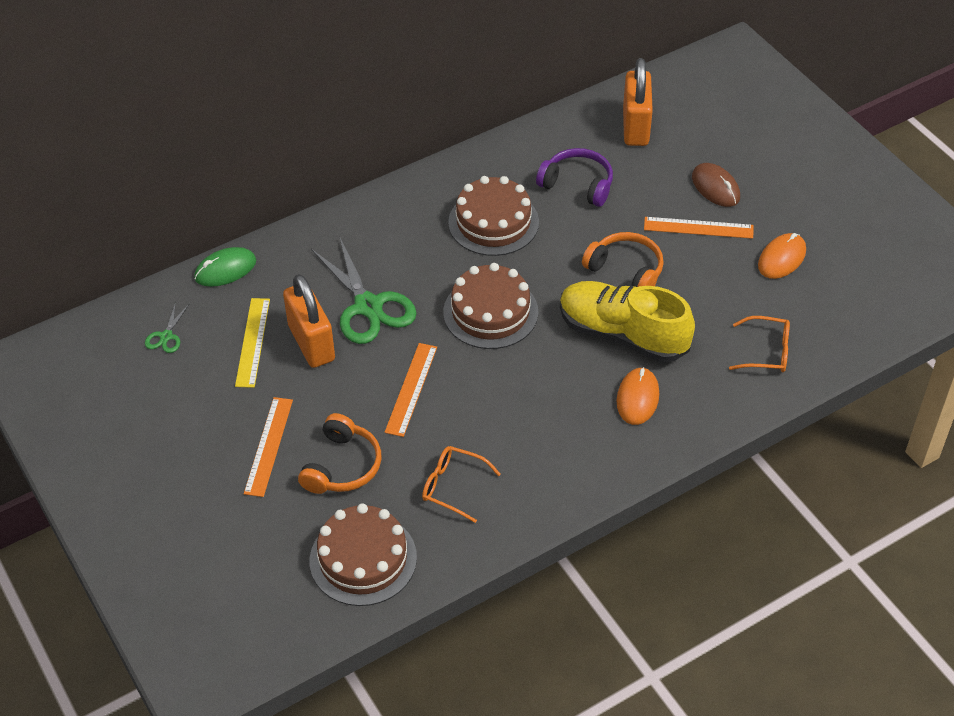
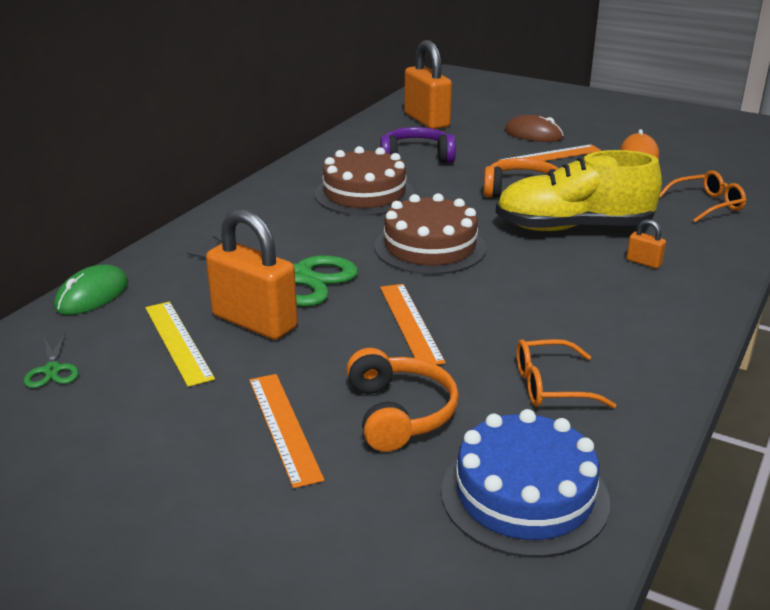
camera: 30 degrees left, 20 degrees down
(363, 559) = (524, 495): brown cake -> blue cake
(637, 398) = (644, 262): orange mouse -> orange padlock

